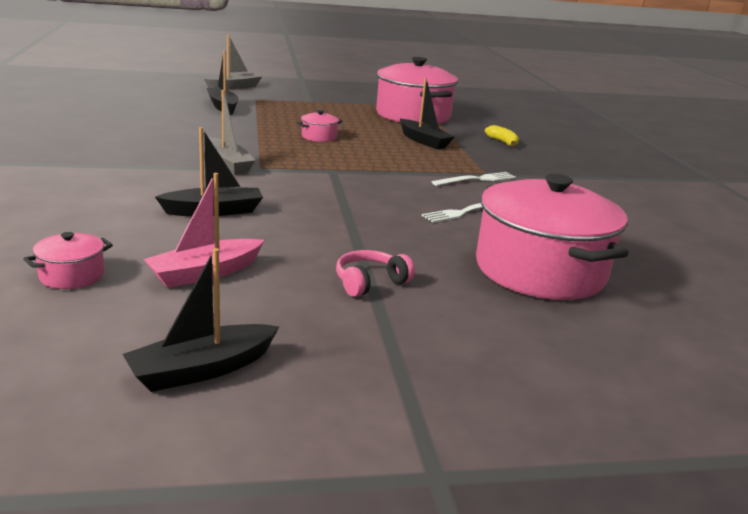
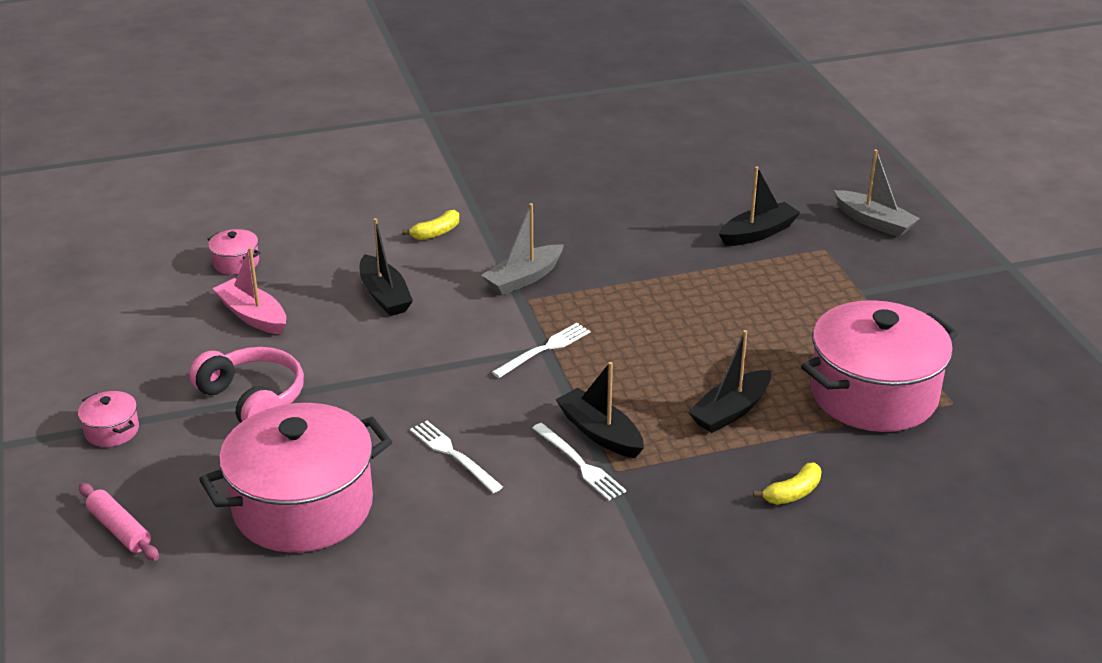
camera: 85 degrees right, 10 degrees up
(118, 182) = (436, 233): none -> yellow banana
(202, 370) = (112, 341): black boat -> black boat (600, 433)
(319, 137) = (677, 322): pink pot -> pink pot (112, 431)
(334, 171) = (544, 349): none -> white fork
(370, 282) = (253, 399): pink headphones -> pink headphones, size x1.62
(597, 367) = (119, 530): none -> pink rolling pin

